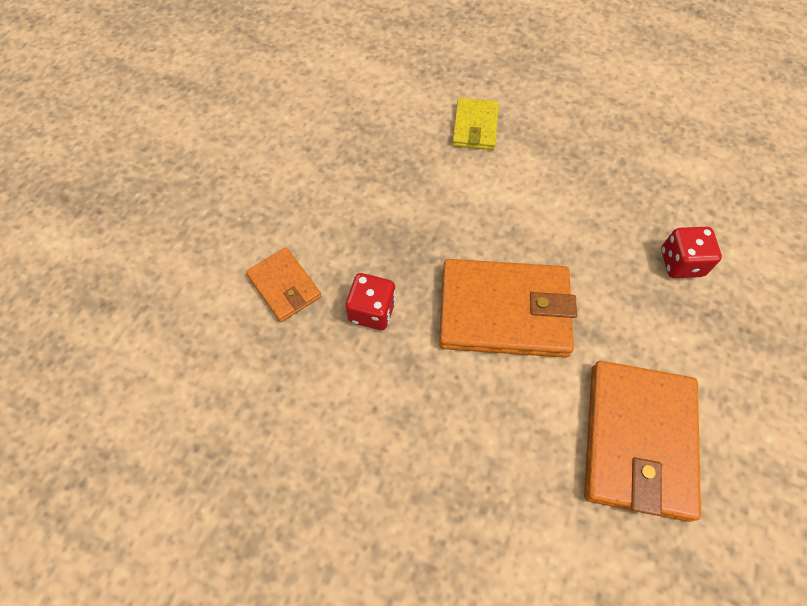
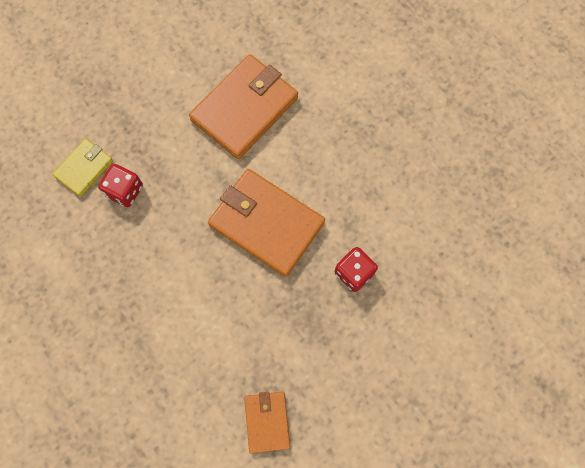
camera: 150 degrees left, 10 degrees up
(284, 286) = (406, 326): orange wallet -> orange wallet (267, 421)
(475, 127) = (179, 391): yellow wallet -> yellow wallet (84, 168)

